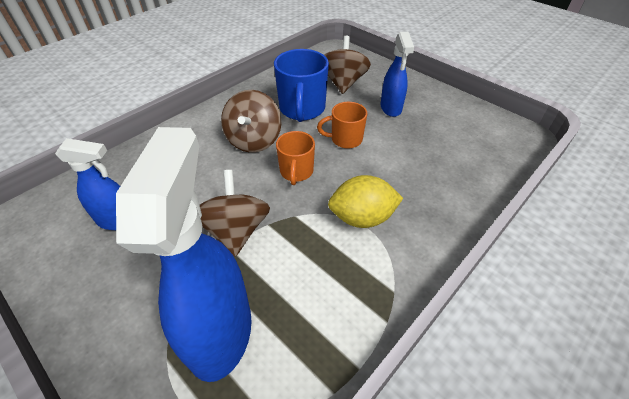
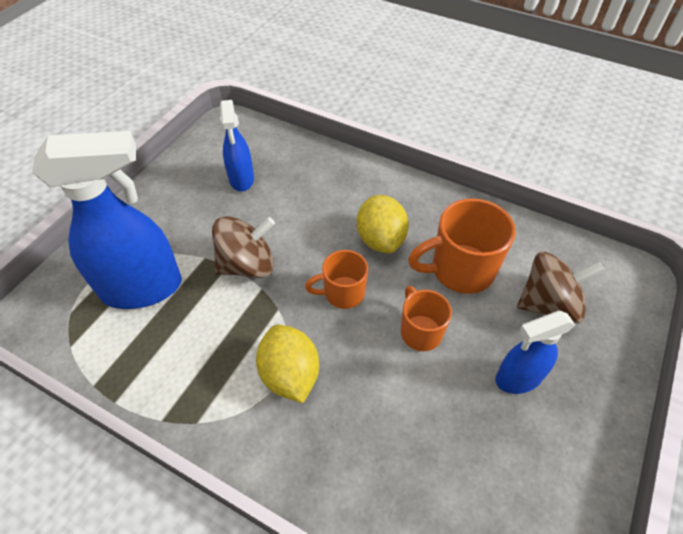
camera: 75 degrees right, 5 degrees up
(254, 140) = (380, 239): brown spinning top -> yellow lemon
(302, 109) = (460, 270): blue mug -> orange mug

